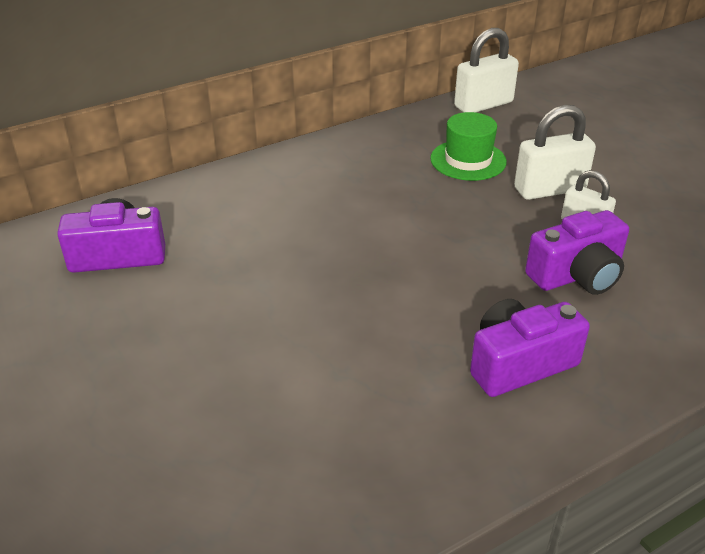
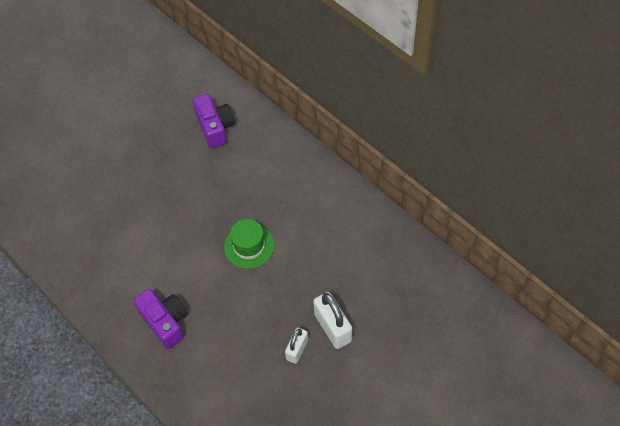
camera: 80 degrees right, 20 degrees up
(468, 160) = (356, 275): green hat -> green hat (249, 246)
(483, 105) = (440, 276): white padlock -> none
(577, 275) = (243, 347): purple camera -> none

